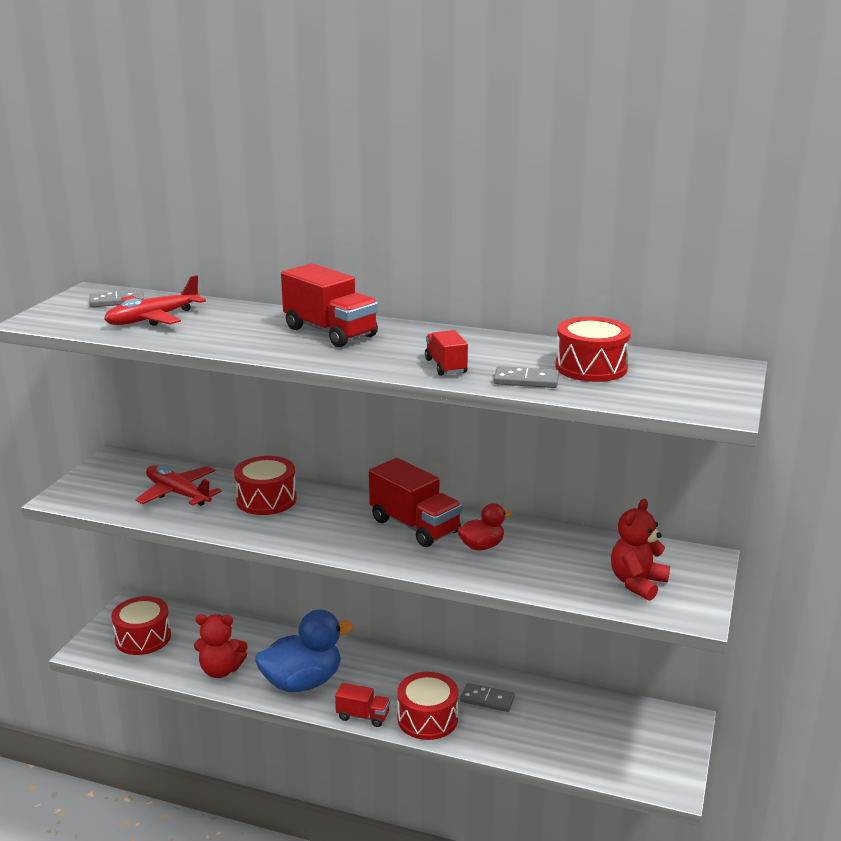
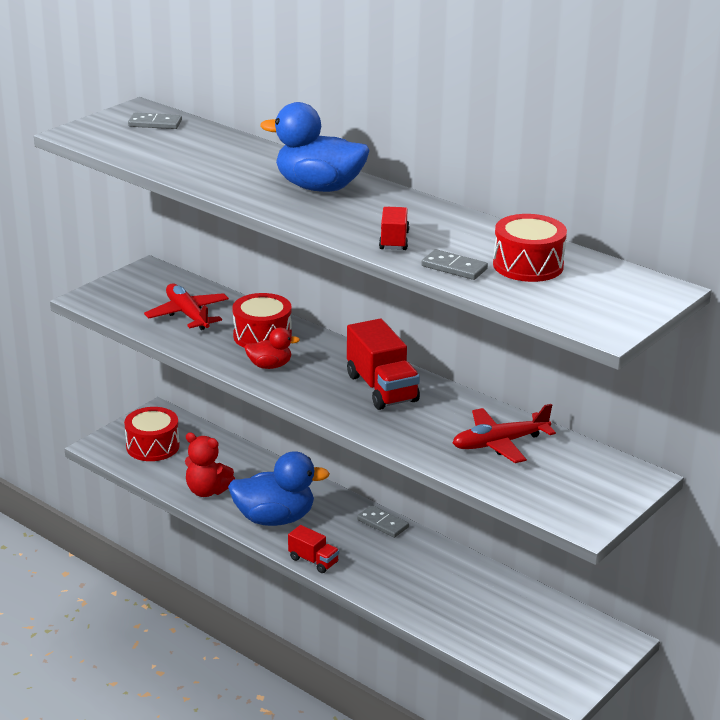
camera: 20 degrees right, 5 degrees up
(153, 319) = (174, 147): red plane -> red plane (499, 443)
(330, 332) = (319, 187): red truck -> blue duck
(427, 719) = (371, 577): red drum -> none
(482, 546) = (431, 420): red duck -> red duck (270, 366)
(487, 700) = (437, 574): grey domino -> grey domino (382, 523)
(637, 583) = (553, 484): red teddy bear -> none

